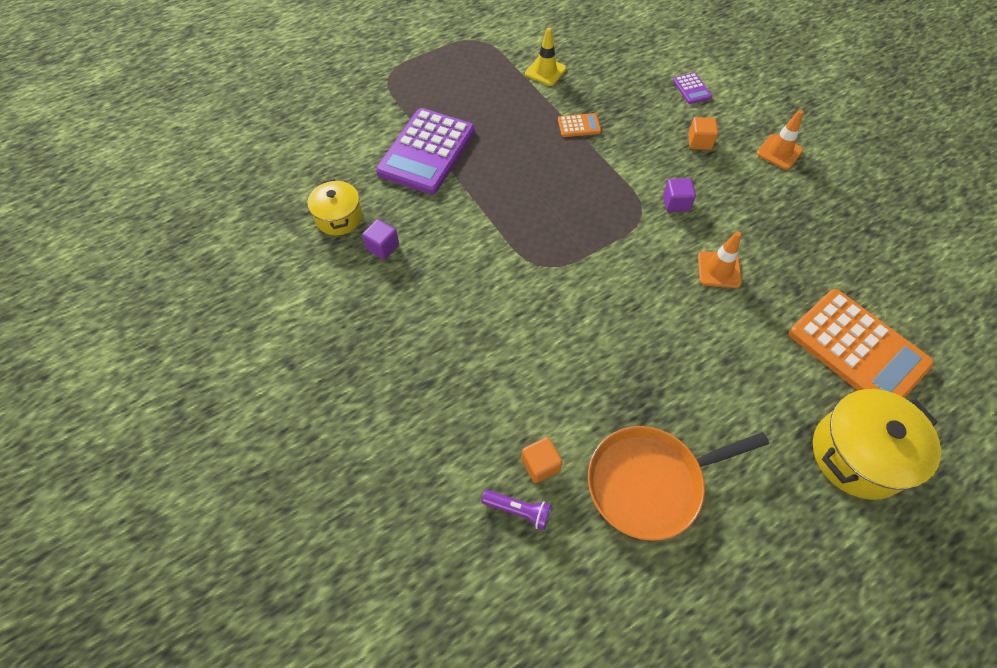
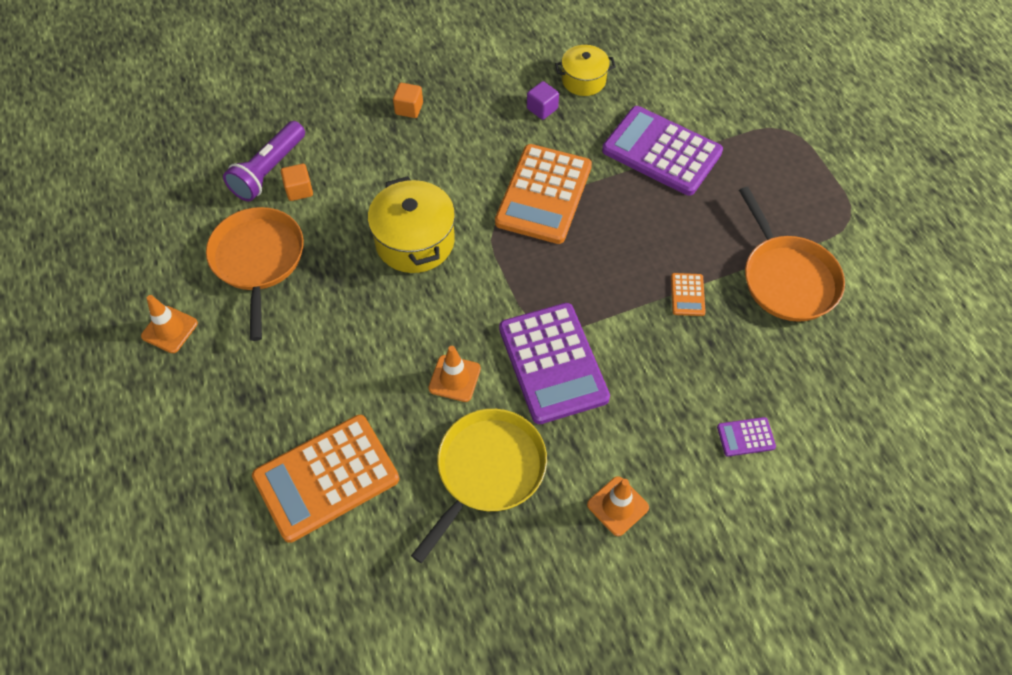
camera: 100 degrees right, 0 degrees up
(496, 232) = (543, 194): none -> orange calculator
(518, 511) = (268, 171): purple flashlight -> purple flashlight, size x1.82
(545, 71) = (787, 279): yellow traffic cone -> orange pan
(676, 203) = (553, 363): purple cube -> purple calculator
(699, 142) = (646, 417): orange cube -> orange cube (409, 108)
(773, 556) = (169, 329): none -> orange traffic cone
(791, 233) = (487, 470): none -> yellow pan
(858, 454) = (223, 430): yellow pot -> yellow pot (415, 241)

